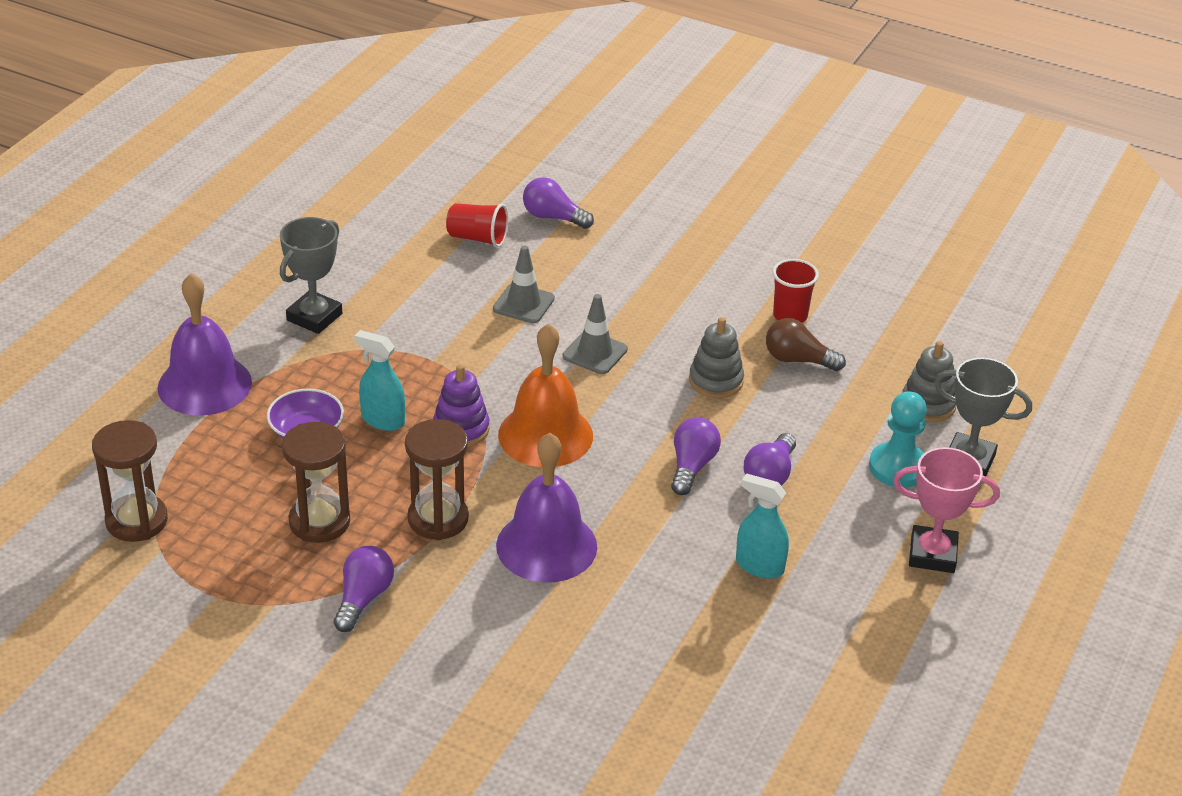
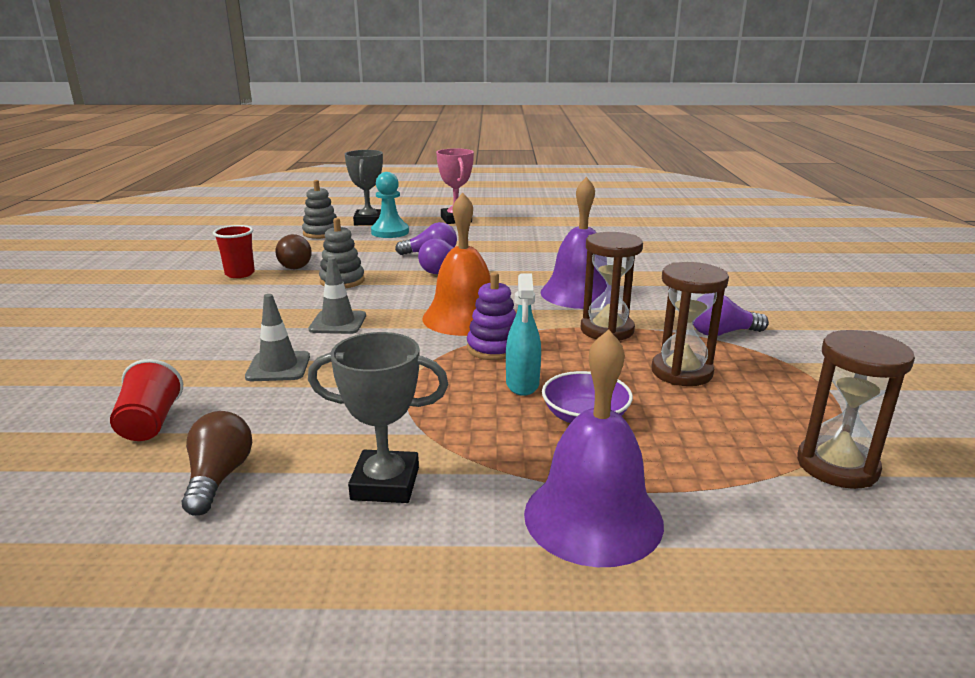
camera: 115 degrees left, 15 degrees down
(381, 258) = (219, 478): none -> brown light bulb
(553, 217) = (91, 390): purple light bulb -> none
(759, 566) = (515, 246): turquoise spray bottle -> none

